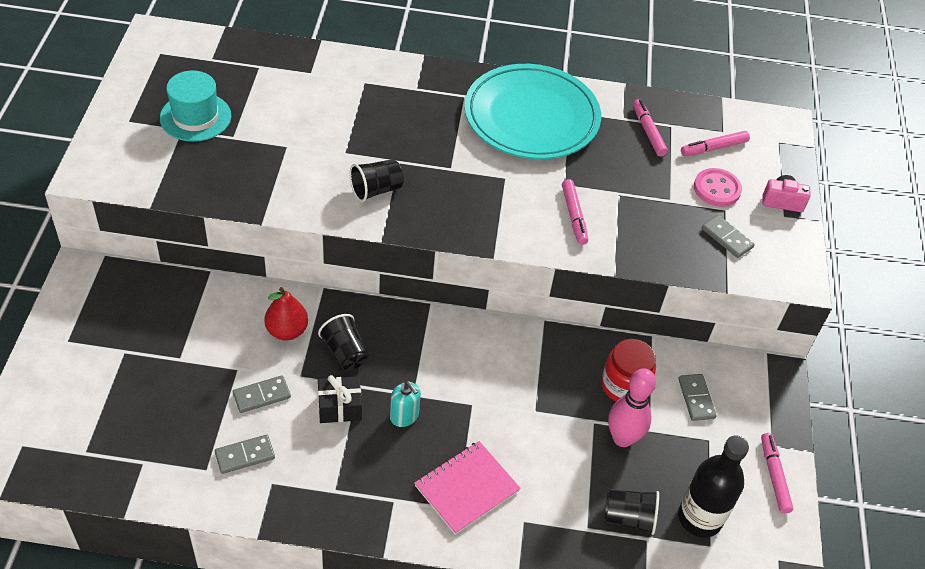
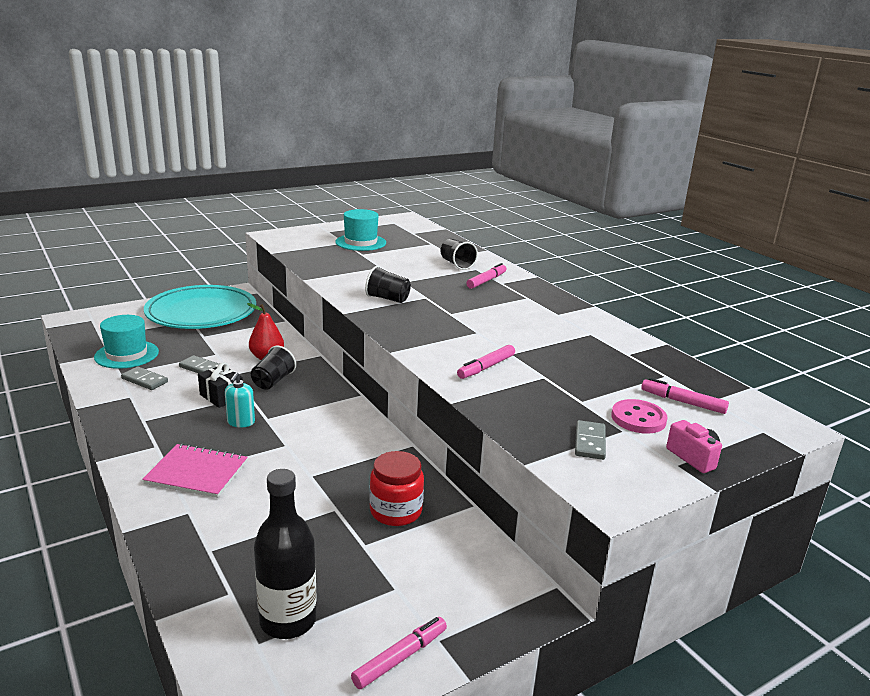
camera: 55 degrees right, 25 degrees down
(162, 447) = (126, 354): none -> turquoise hat
(531, 117) = (555, 323): turquoise plate -> turquoise plate (201, 312)
(622, 438) = (334, 532): pink bowling pin -> none
(629, 518) = (244, 571): black cup -> black cup (457, 264)
(648, 132) = (636, 368): pink marker -> pink marker (486, 281)
(696, 398) = (435, 560): grey domino -> none

